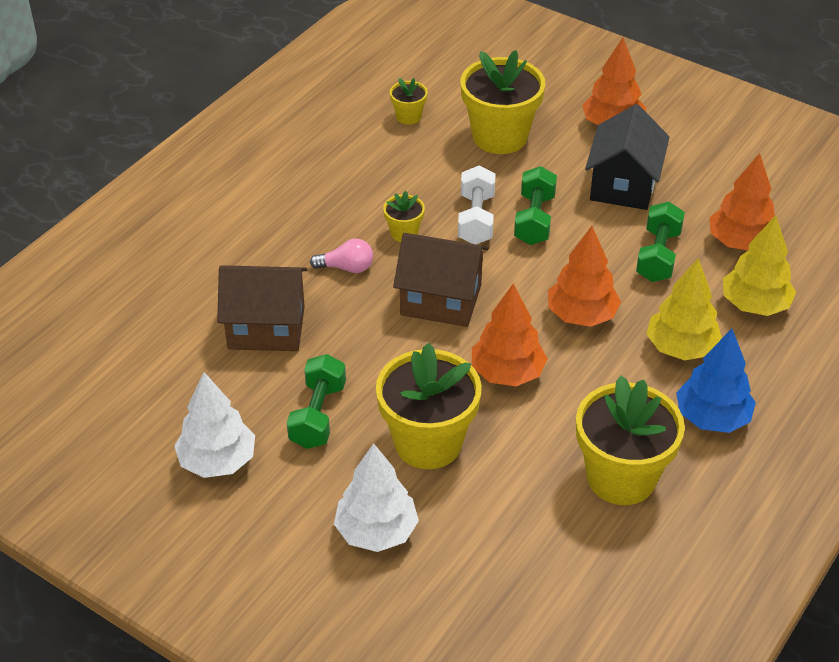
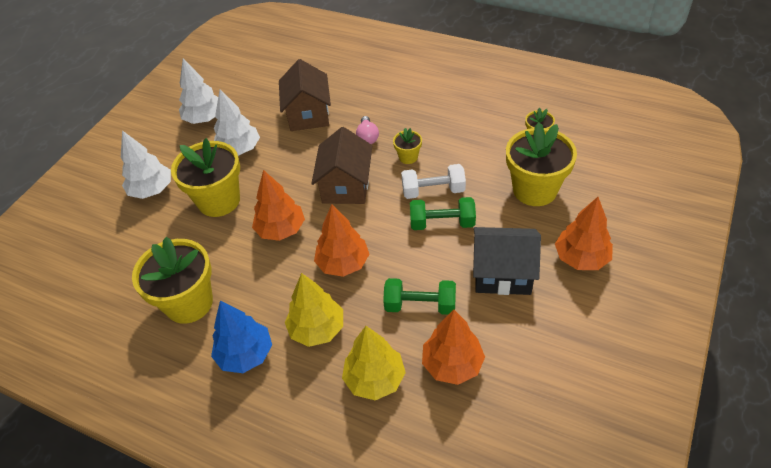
camera: 85 degrees right, 5 degrees up
(318, 415) = (239, 149): green dumbbell -> white tree

